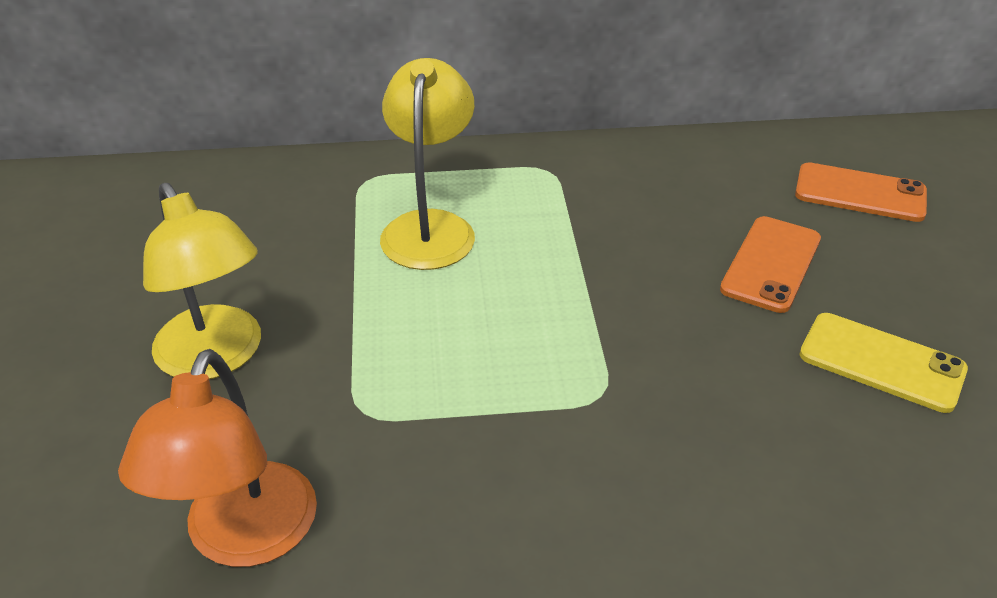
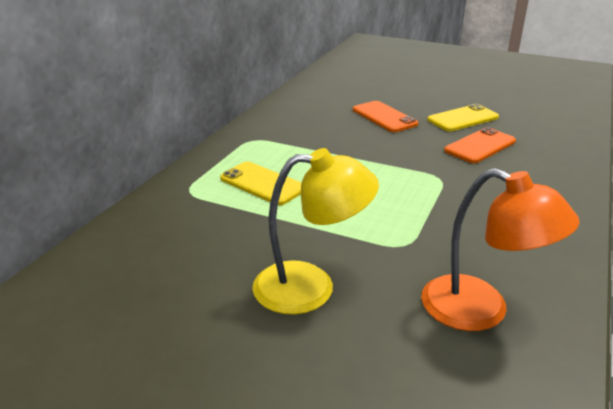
camera: 60 degrees left, 10 degrees down
(430, 227) = (262, 184): yellow lamp -> yellow phone
(860, 193) = (356, 87): orange phone -> orange phone (480, 146)

